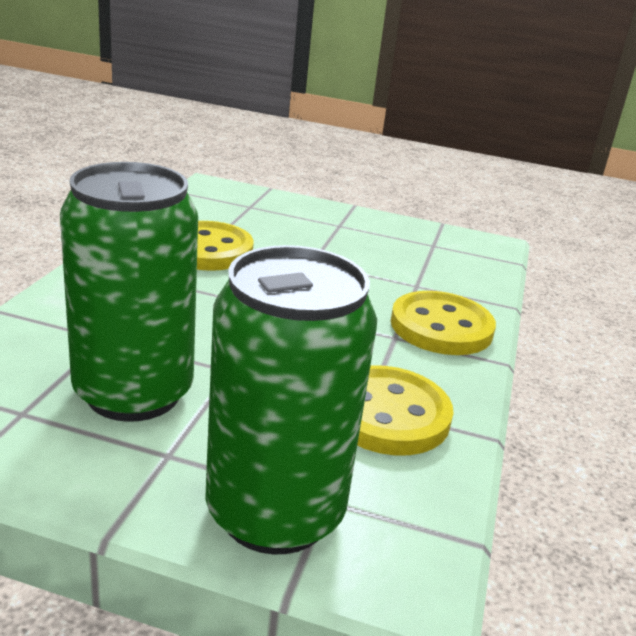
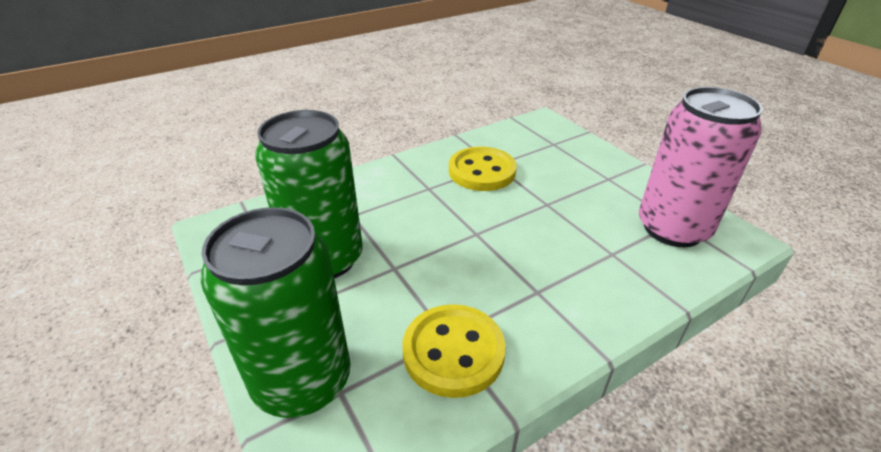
camera: 45 degrees right, 10 degrees up
(438, 251) = (672, 228): none -> pink can
(441, 327) = (587, 299): yellow button -> none

